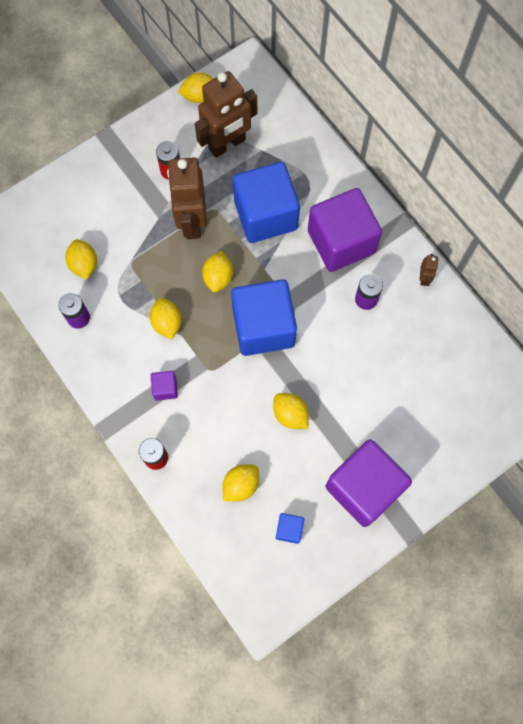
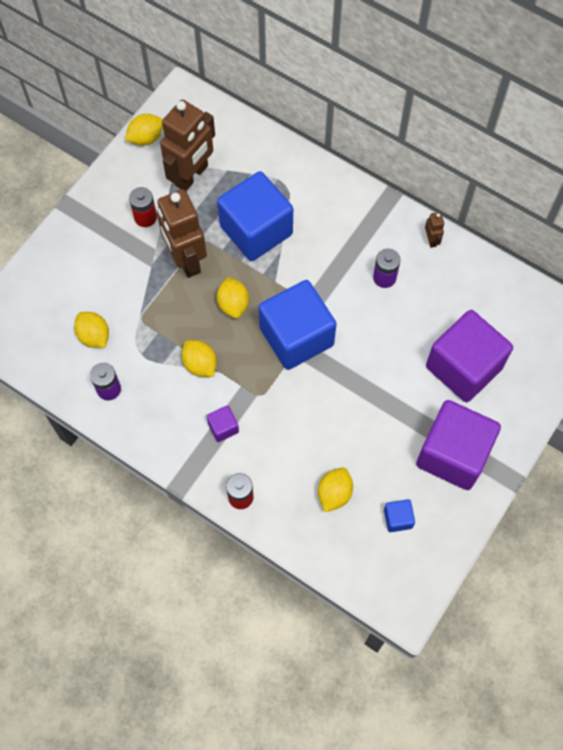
camera: 20 degrees left, 5 degrees down
(290, 414) = (355, 410): yellow lemon -> none
(341, 242) = (339, 232): purple cube -> purple cube (463, 367)

